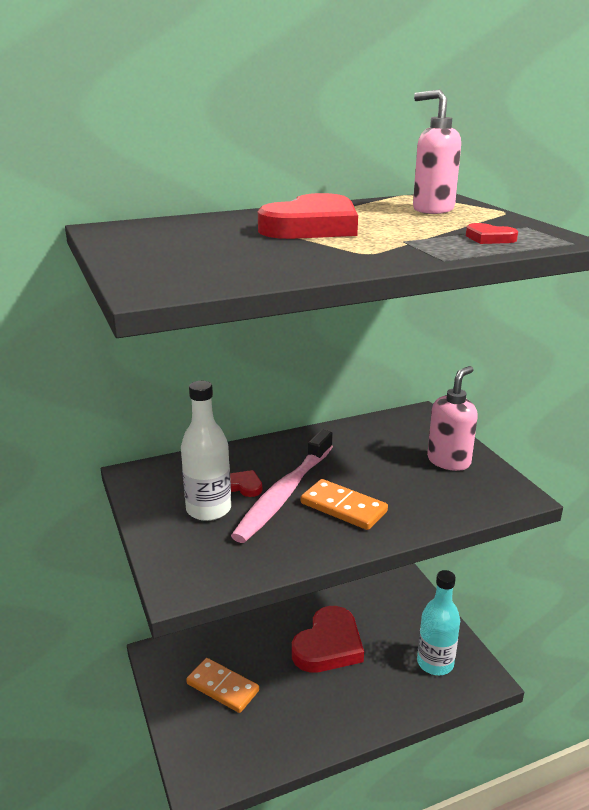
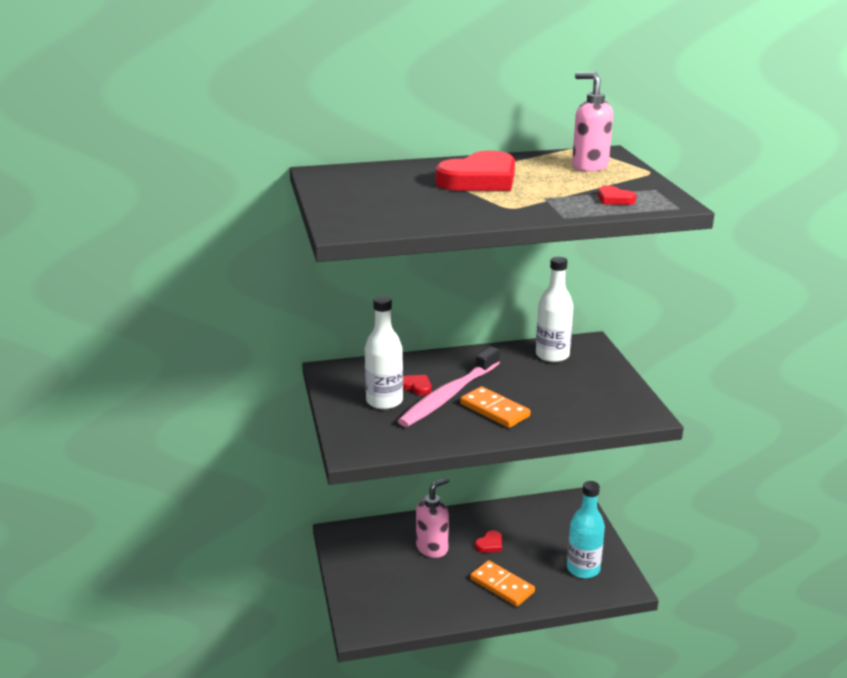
camera: 10 degrees right, 0 degrees up
(222, 687) = (390, 565): orange domino -> orange domino (502, 586)
(328, 645) = (490, 544): red heart -> red heart, size x0.43
(386, 433) = (552, 355): none -> white bottle
(449, 461) = (599, 383): pink soap dispenser -> pink soap dispenser (432, 548)

